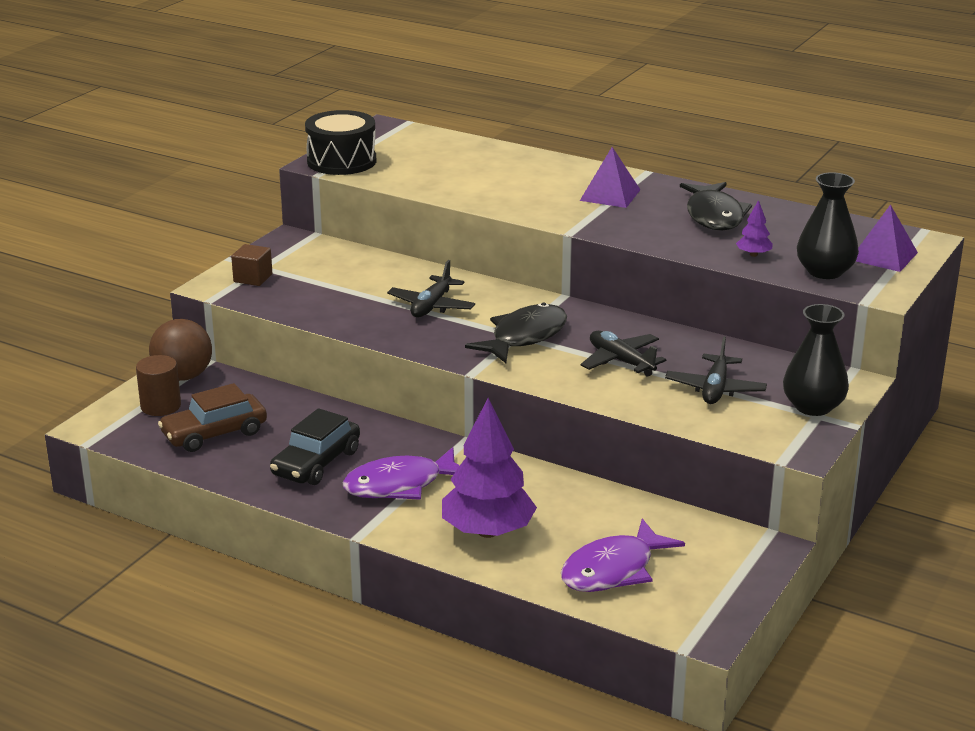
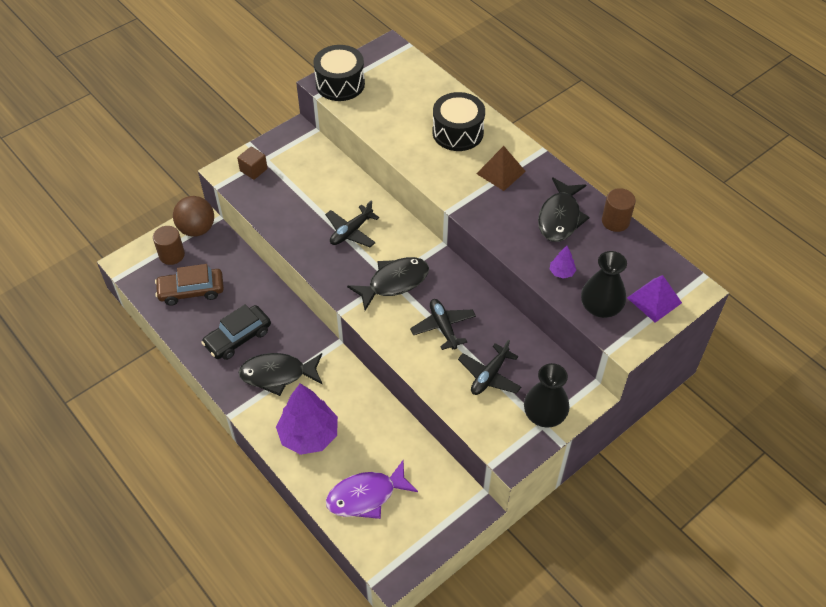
camera: 20 degrees right, 25 degrees up
(400, 485) = (277, 374): purple fish -> black fish
(529, 174) = (457, 132): none -> black drum
(610, 195) = (500, 172): purple pyramid -> brown pyramid
(783, 208) = (615, 221): none -> brown cylinder

